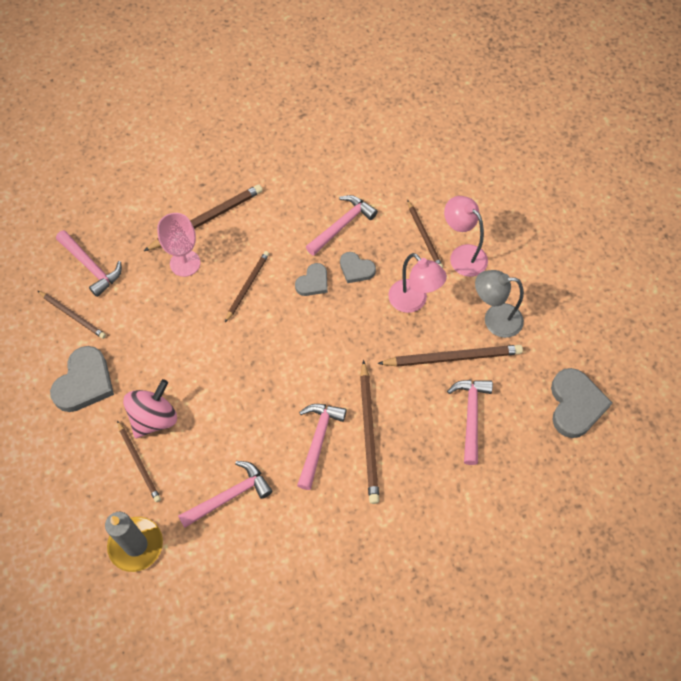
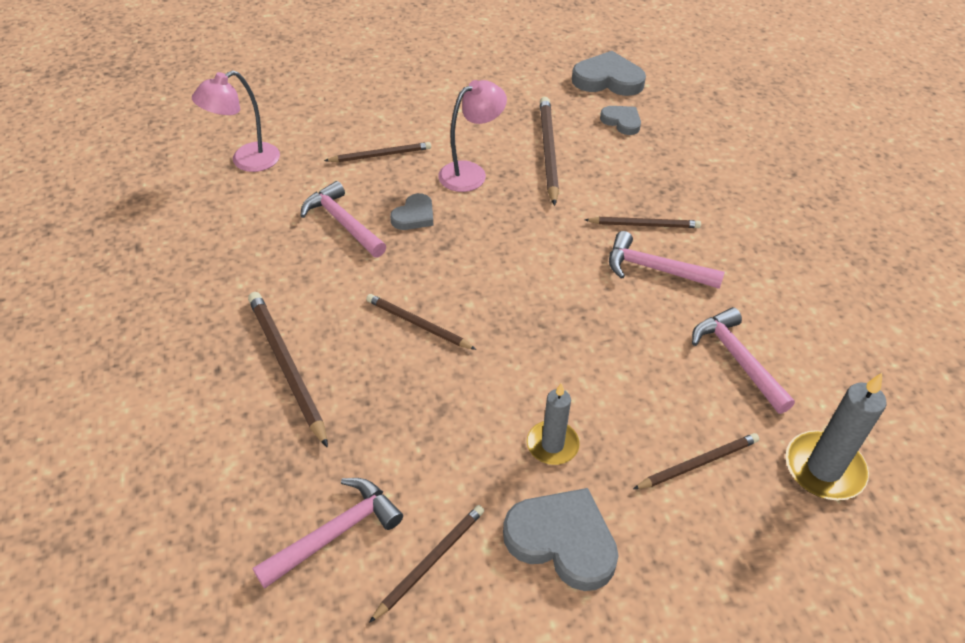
camera: 85 degrees left, 15 degrees down
(151, 374) = (552, 445): none -> grey candle
(154, 418) = (626, 443): pink spinning top -> none
(185, 263) = (361, 396): pink goblet -> none
(313, 282) = (425, 256): grey heart -> grey heart (621, 122)
(369, 434) = (644, 225): brown pencil -> brown pencil, size x0.63
(462, 255) = (414, 129): pink lamp -> pink lamp (246, 161)
(471, 416) = (620, 146): pink hammer -> none
(494, 319) = (503, 117): grey lamp -> none

